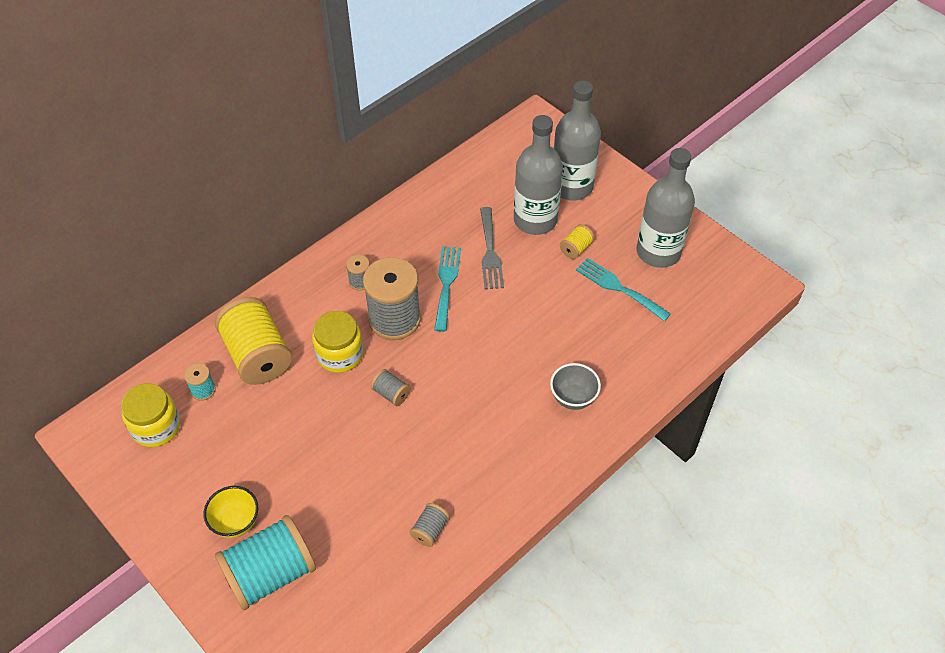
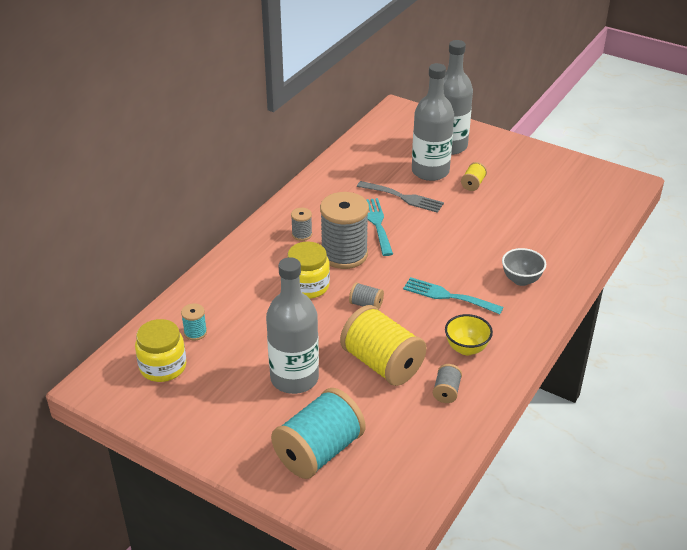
camera: 15 degrees left, 15 degrees down
(236, 522) = (270, 421): yellow bowl -> yellow bowl (466, 348)
(258, 355) = (234, 299): yellow spool -> yellow spool (382, 364)
(490, 252) = (403, 197): grey fork -> grey fork turned 45 degrees counterclockwise
(618, 288) = (520, 203): turquoise fork -> turquoise fork (448, 296)
(658, 252) = (540, 176): grey bottle -> grey bottle (294, 378)

